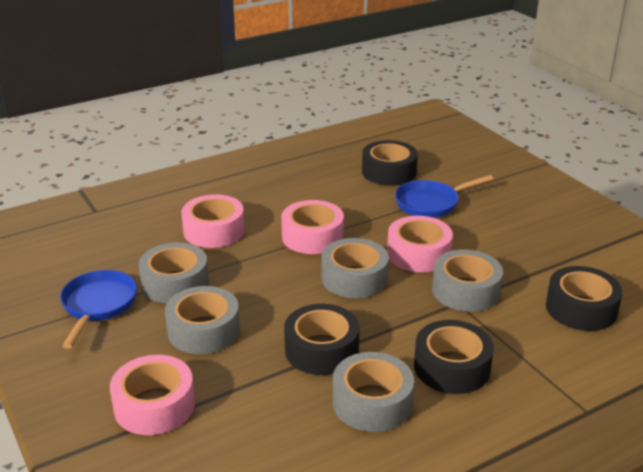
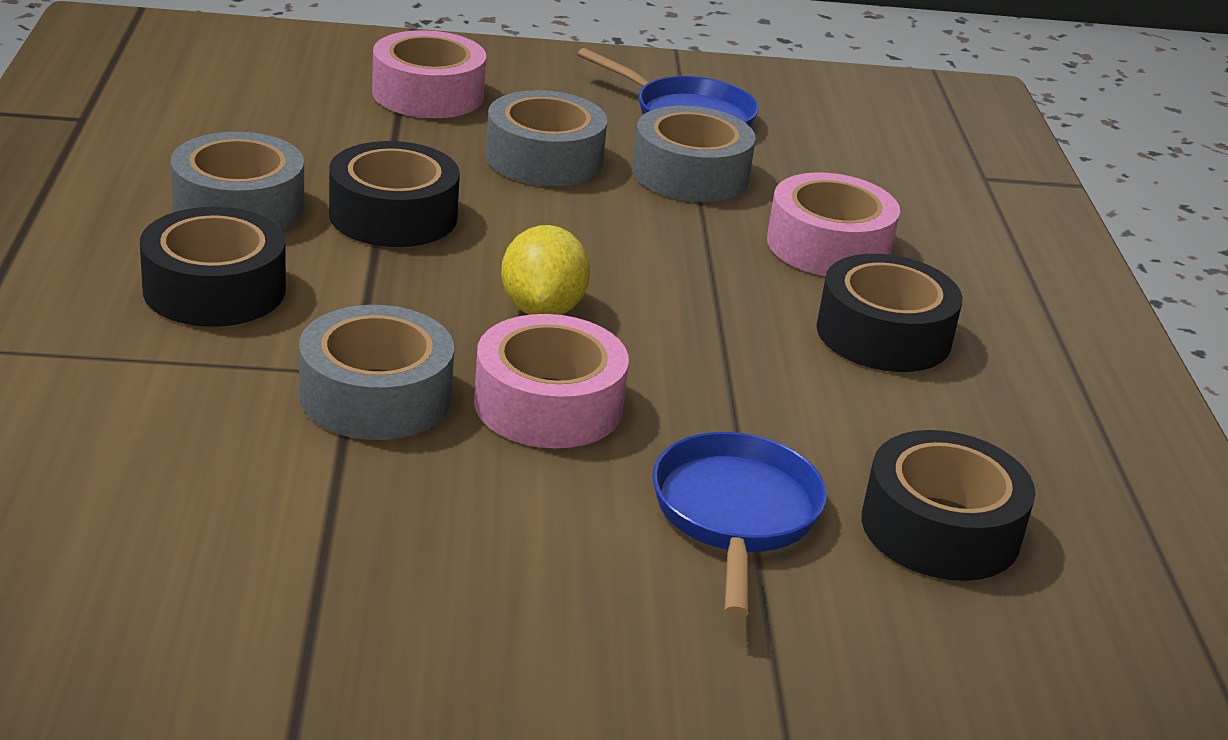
camera: 115 degrees right, 0 degrees up
(312, 237) = (722, 323): pink tape -> none
(354, 278) = (542, 309): grey tape -> yellow lemon
(581, 308) = (161, 491): black tape -> black tape (883, 334)

